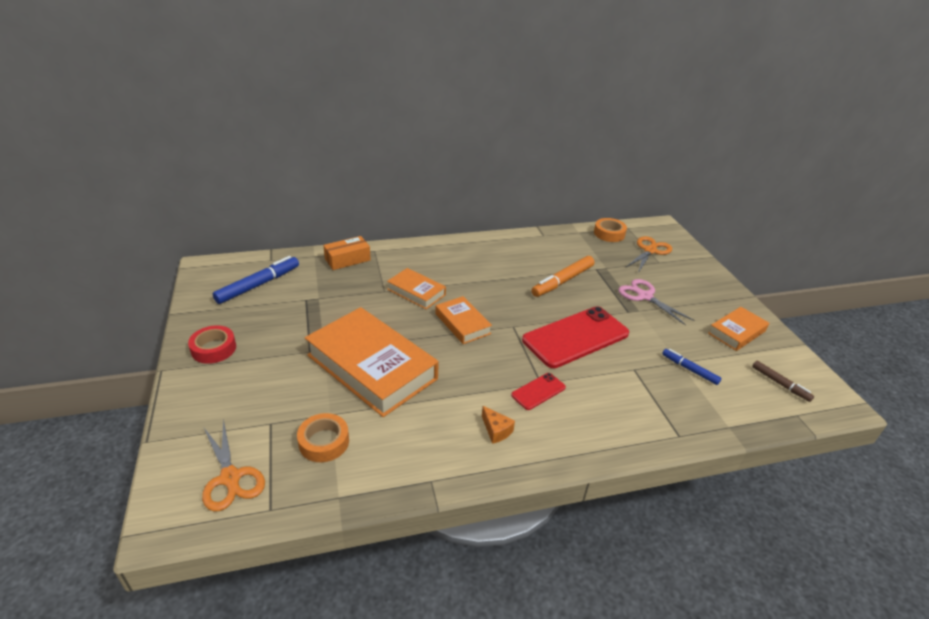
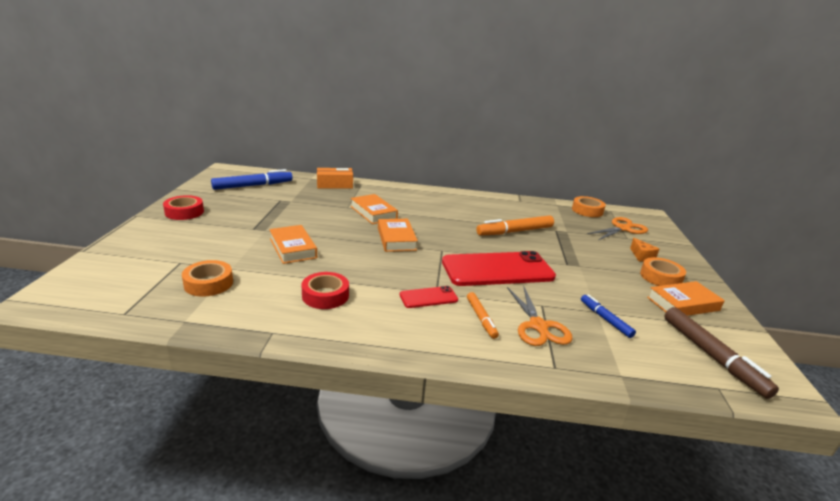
camera: 20 degrees right, 10 degrees down
(230, 478) = (116, 286): orange scissors -> orange scissors (538, 326)
(371, 367) = (293, 248): orange book -> orange book, size x0.51
(447, 420) = (325, 296): none -> red tape
(496, 430) = (364, 314): orange cheese -> orange cheese (642, 256)
(595, 402) = (481, 318): none -> orange marker
(645, 296) = (593, 257): pink scissors -> none
(707, 305) = (660, 277): none -> orange tape
(780, 384) = (712, 356): brown marker -> brown marker, size x1.72

